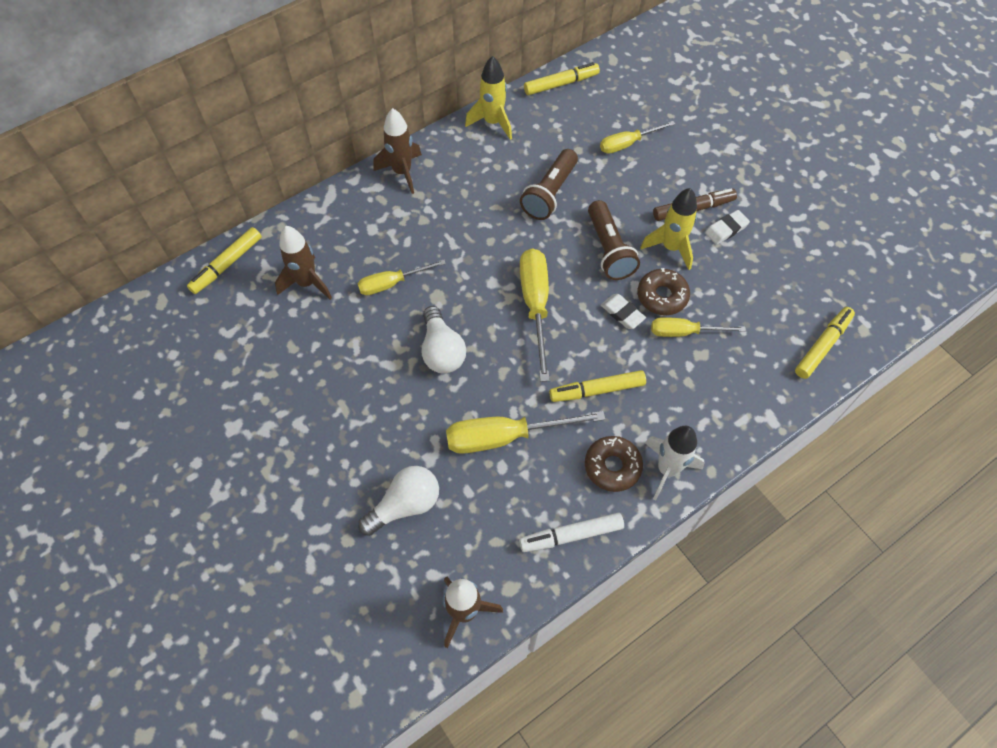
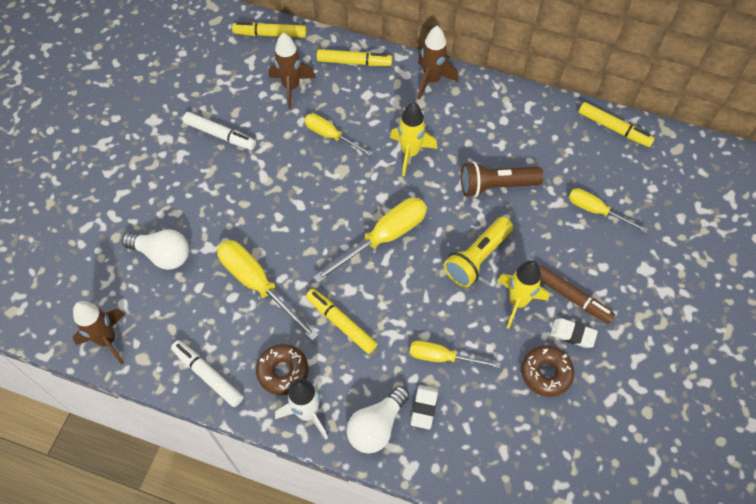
camera: 55 degrees right, 0 degrees up
(307, 375) = (220, 135): none -> white marker
(442, 351) = (298, 201): white light bulb -> white light bulb (376, 426)
(493, 122) = (530, 107): yellow rocket -> yellow rocket (410, 153)
(609, 250) = (477, 258): brown flashlight -> yellow flashlight
(622, 313) = (424, 302): white eraser -> white eraser (424, 408)
(662, 296) = (464, 322): brown donut -> brown donut (546, 373)
(684, 332) = (442, 357): yellow screwdriver -> yellow screwdriver turned 45 degrees counterclockwise
(822, 346) = (514, 476): yellow marker -> yellow marker (354, 62)

